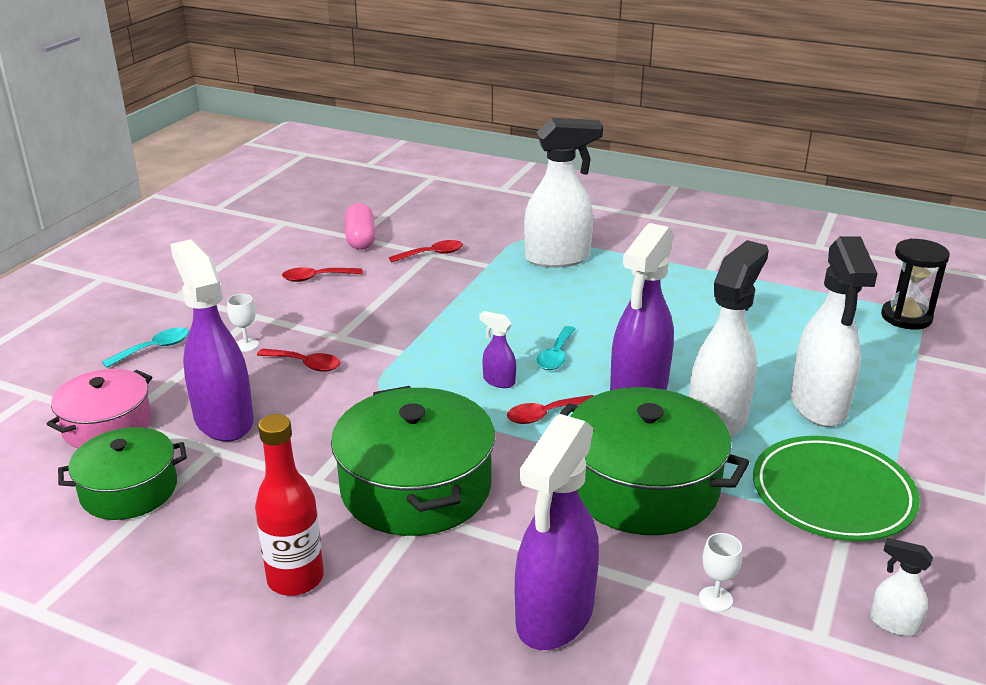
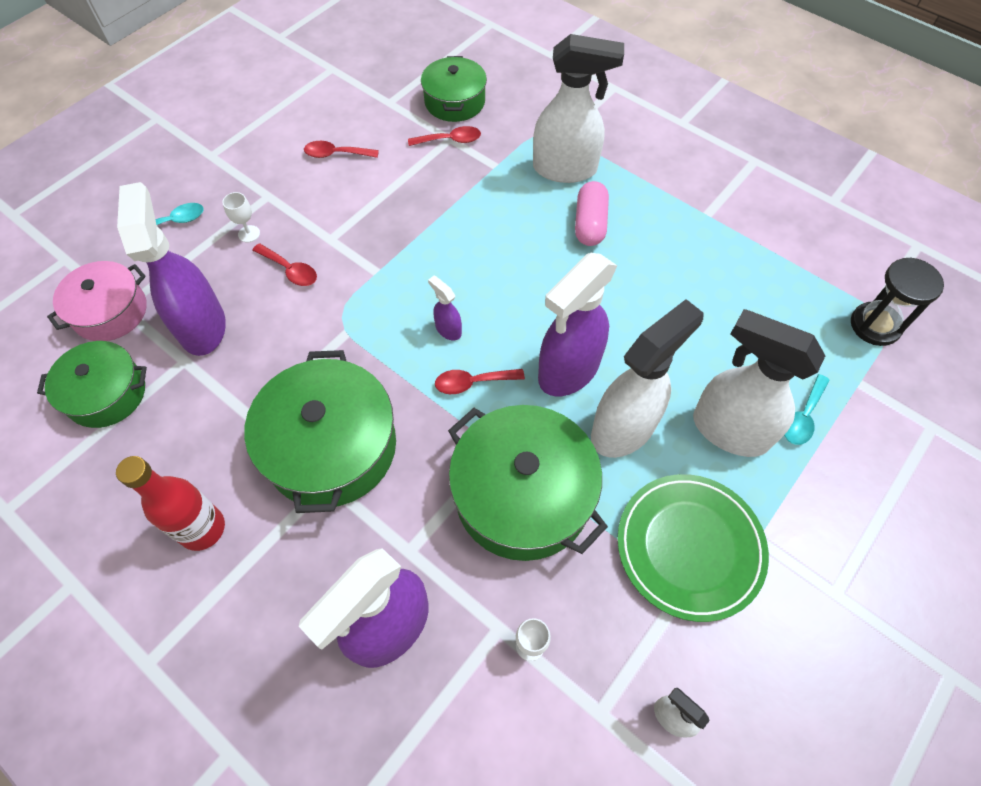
camera: 15 degrees right, 30 degrees up
(360, 239) = (392, 106): pink capsule -> pink capsule (590, 224)
(423, 229) = (455, 101): none -> green pot
(556, 355) = (512, 306): turquoise spoon -> turquoise spoon (803, 417)
(818, 406) = (729, 430): white spray bottle -> white spray bottle turned 105 degrees clockwise

